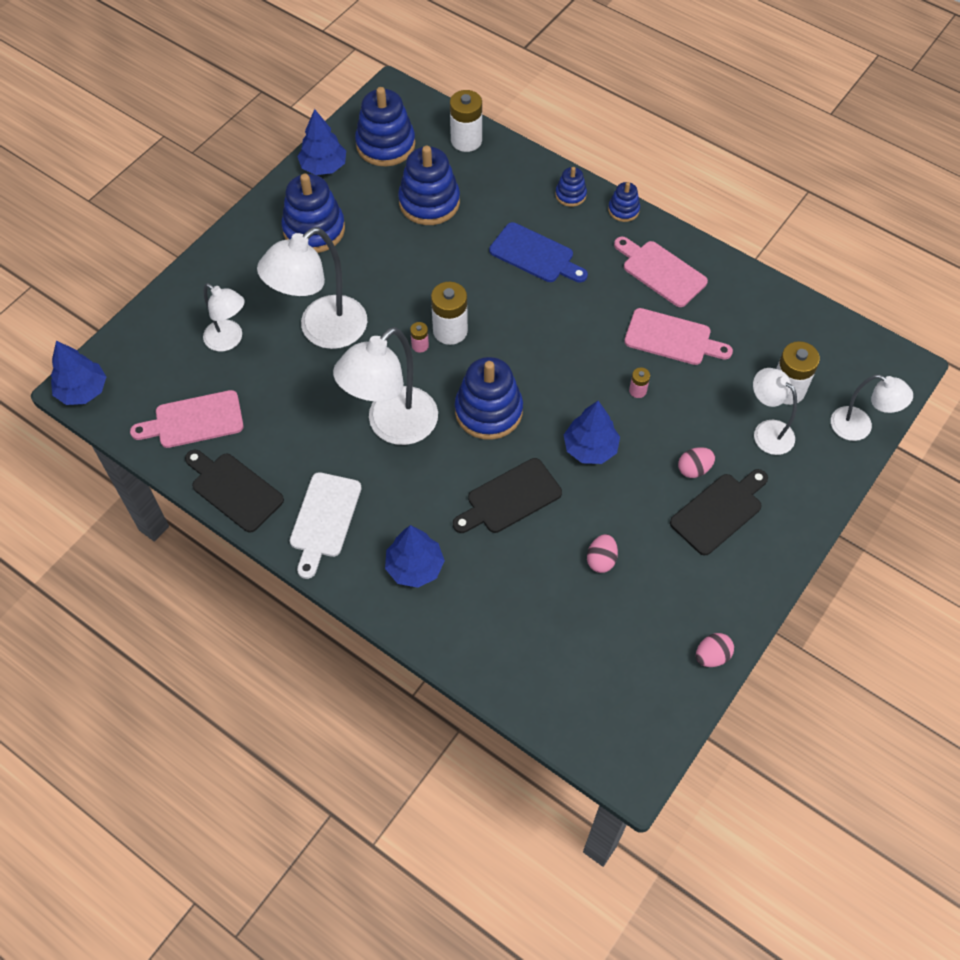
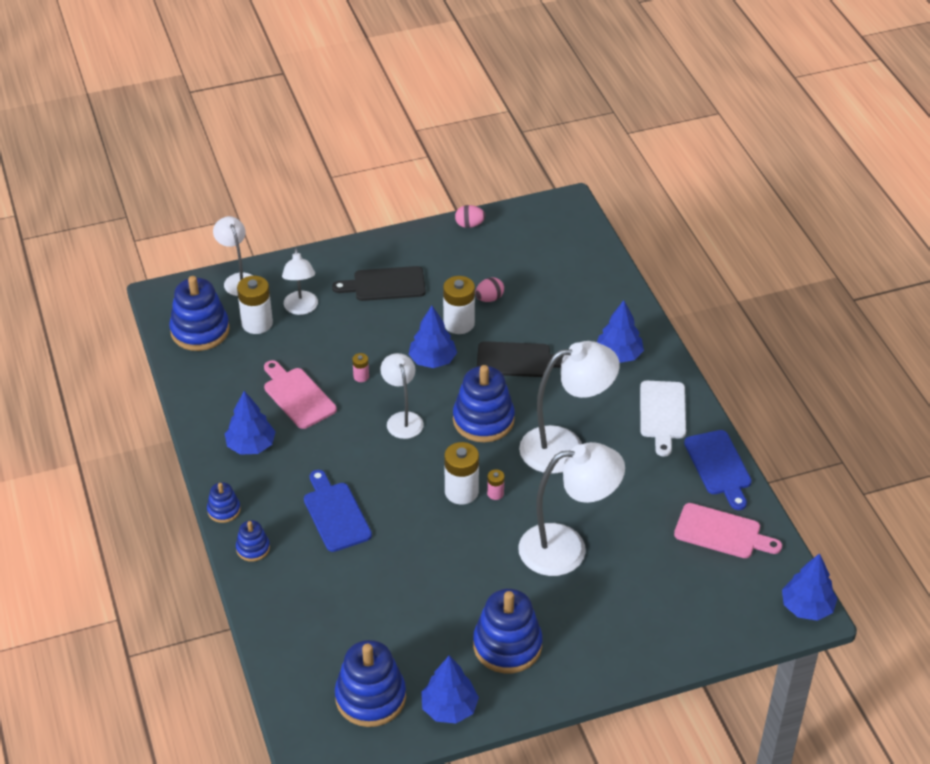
camera: 145 degrees left, 15 degrees down
(229, 340) = (653, 583): white lamp -> white lamp (402, 419)
(234, 490) = (719, 466): black cutting board -> blue cutting board
(324, 519) = (662, 413): white cutting board -> white cutting board turned 135 degrees clockwise
(429, 202) = (381, 612): blue stacking toy -> blue stacking toy (200, 330)
(466, 140) = (291, 656): white battery -> white battery (459, 323)
(661, 272) = (251, 445): pink cutting board -> blue tree
(694, 469) = (375, 313): pink egg -> none

